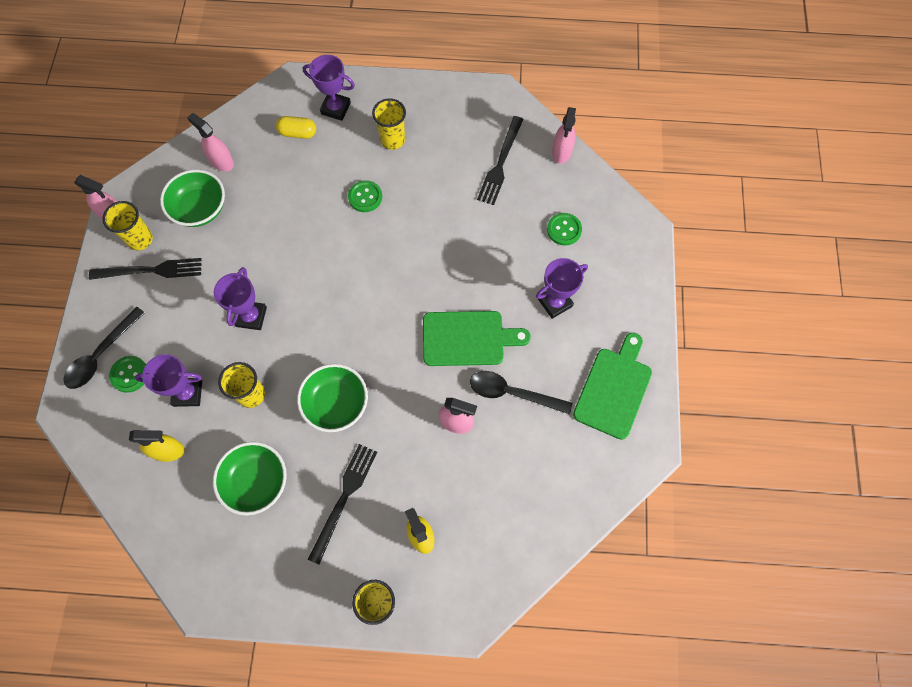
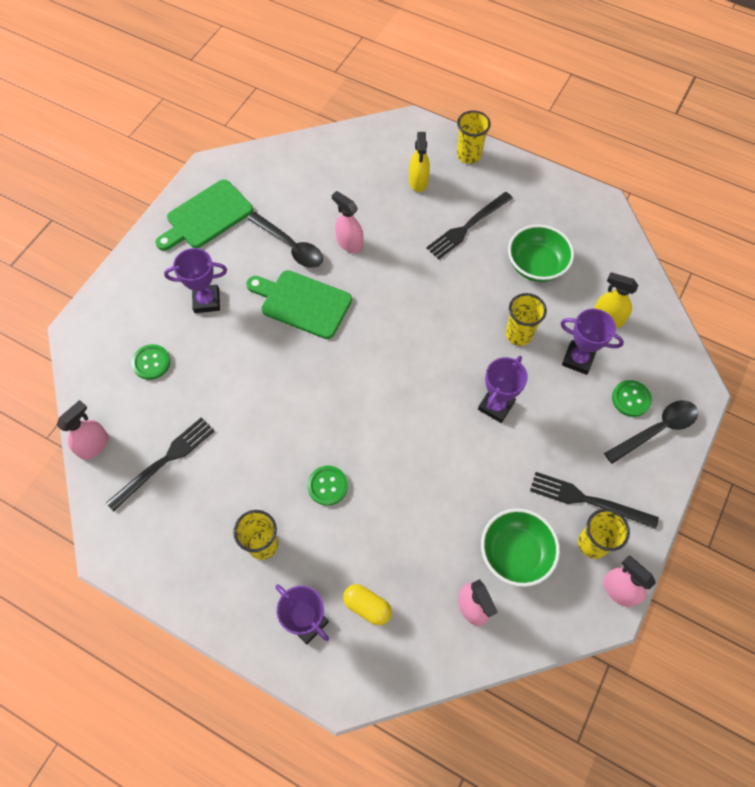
camera: 155 degrees left, 5 degrees down
(336, 404) = (445, 297): green bowl -> none

